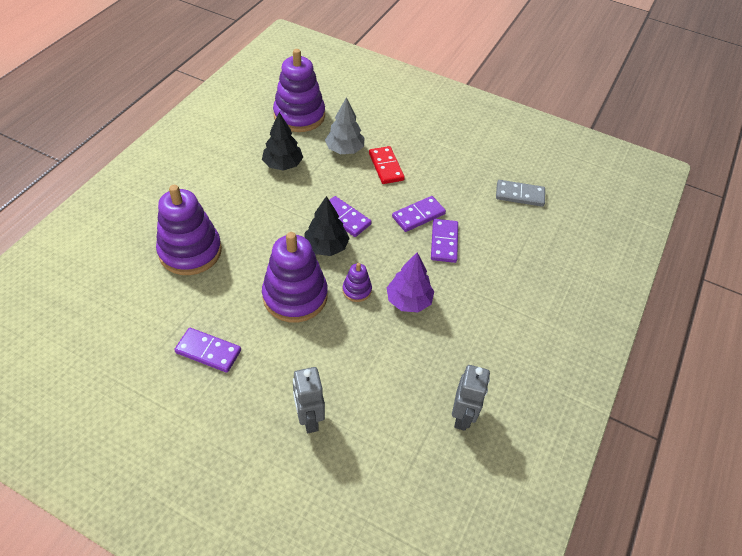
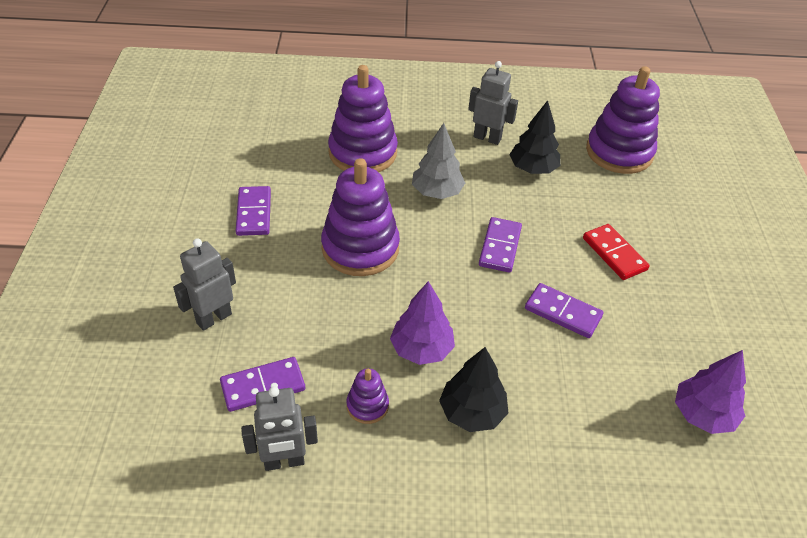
camera: 65 degrees right, 5 degrees down
(232, 172) = (487, 138): none -> grey robot
(326, 247) = (445, 247): black tree -> black tree (472, 412)
(345, 150) = (605, 208): grey tree -> grey tree (437, 192)
(357, 290) = (404, 296): purple stacking toy -> purple stacking toy (367, 406)
(386, 167) = (614, 254): red domino -> red domino turned 75 degrees counterclockwise
(444, 242) = (540, 354): purple domino -> purple domino (263, 386)
(519, 195) = (703, 414): grey domino -> purple tree

